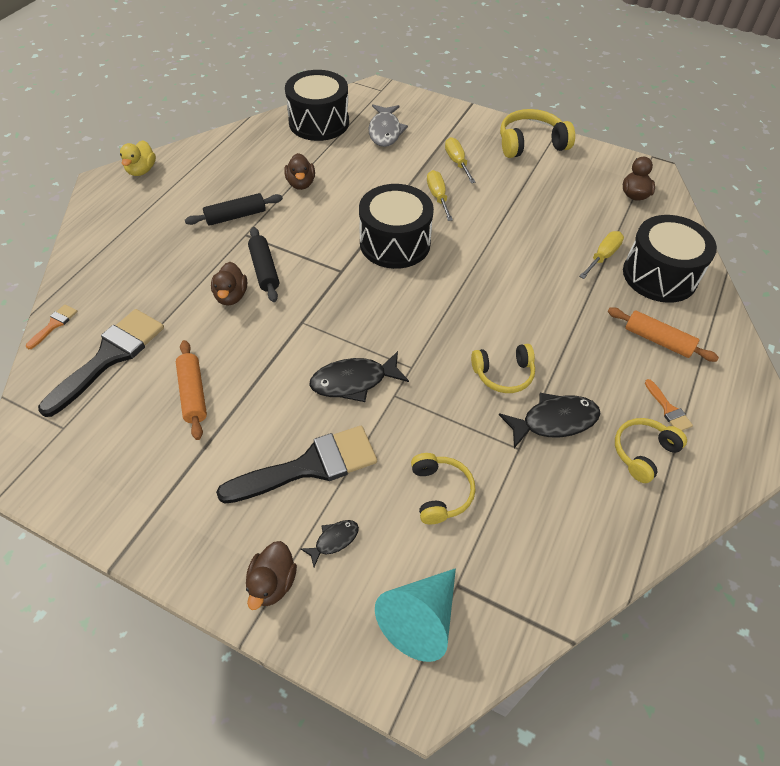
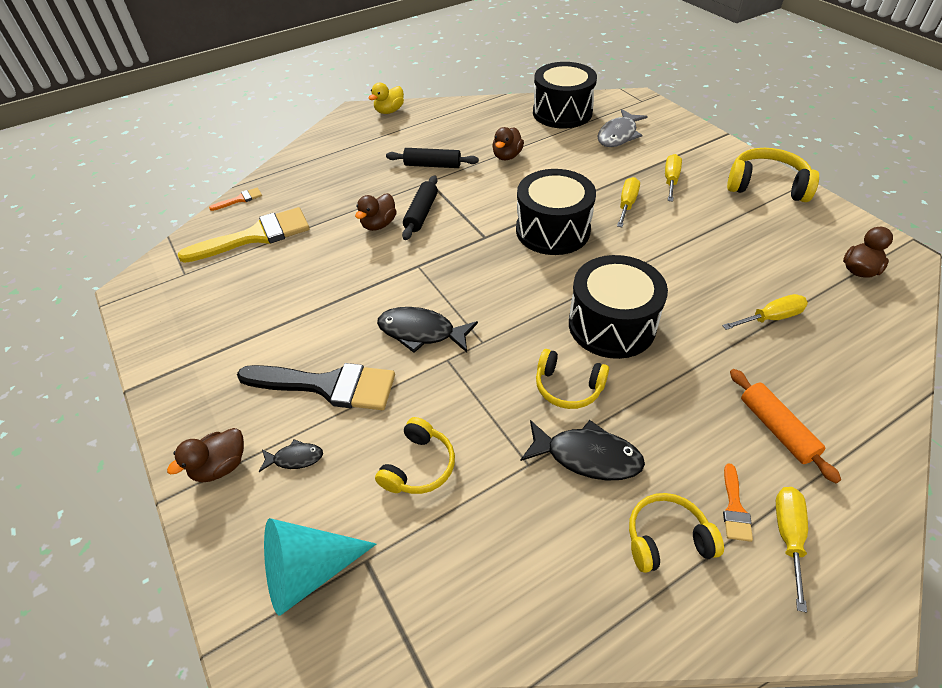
camera: 35 degrees right, 5 degrees down
(110, 356) = (256, 236): black brush -> yellow brush
(193, 394) = (289, 287): orange rolling pin -> none
(659, 275) = (831, 362): black drum -> black drum (611, 325)
(709, 412) = (788, 536): none -> yellow screwdriver

